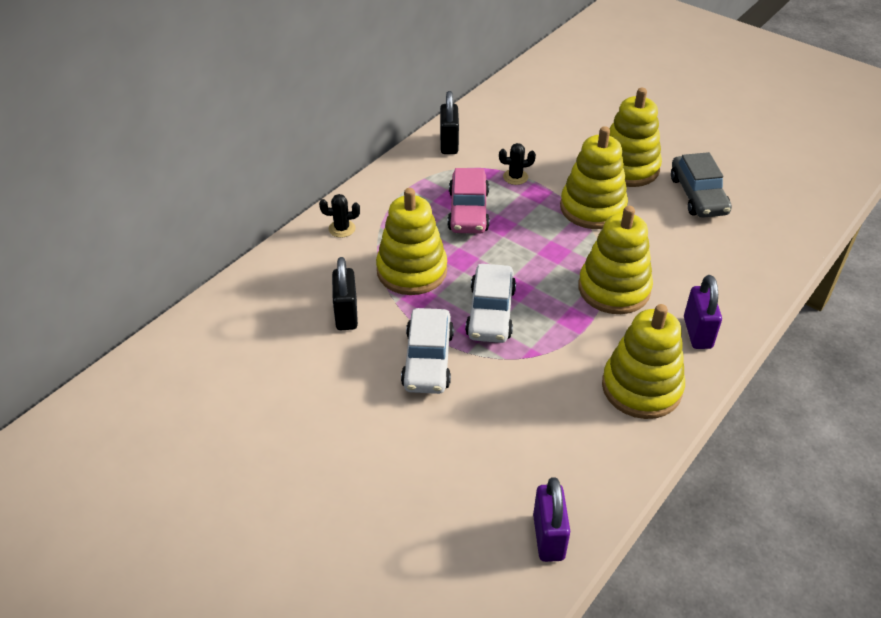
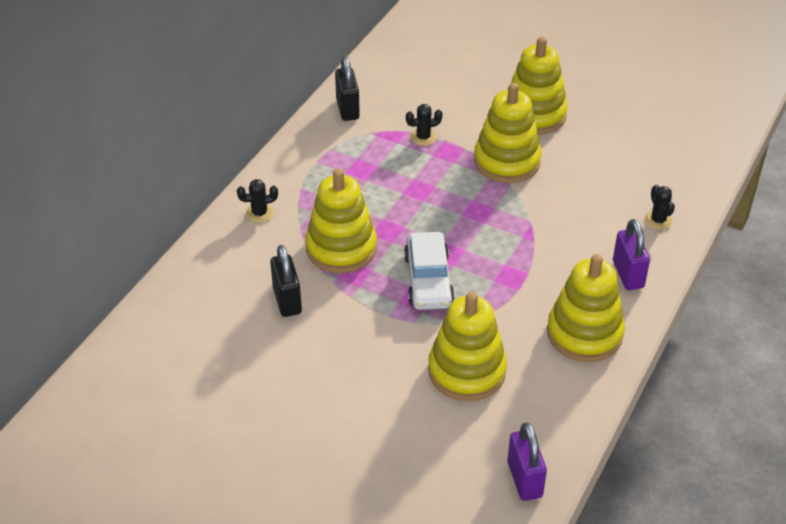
camera: 10 degrees left, 0 degrees up
(427, 360) = (378, 334): white car -> none
(468, 211) = (383, 179): pink car -> none
(614, 289) = (542, 242): yellow stacking toy -> yellow stacking toy (466, 371)
(698, 195) = (607, 136): grey car -> none
(737, 282) = (658, 220): none -> black cactus

